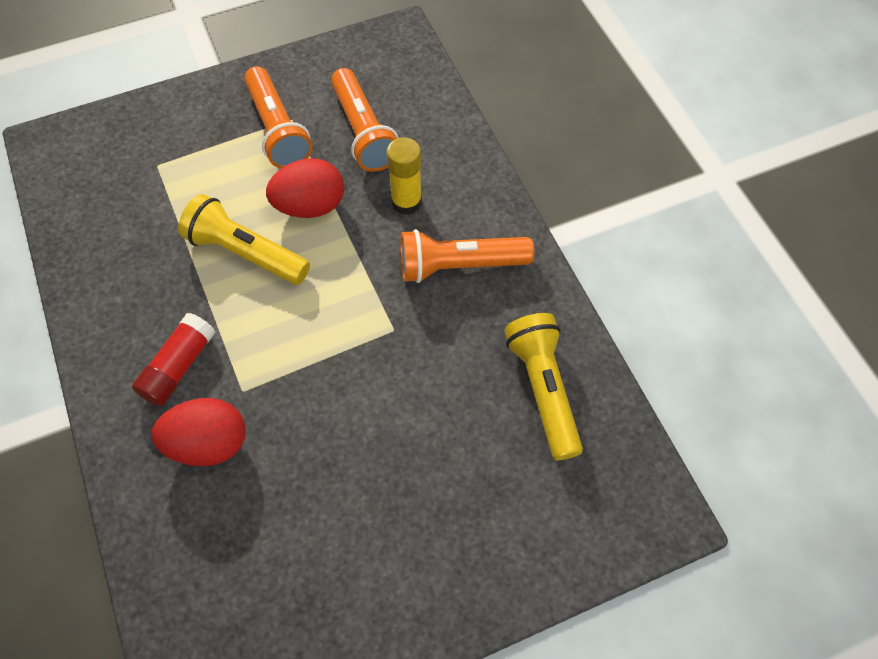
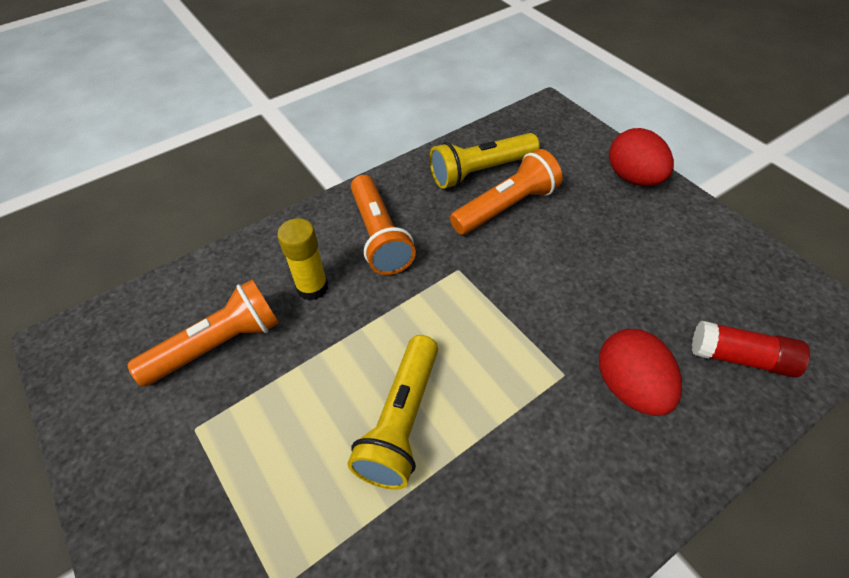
camera: 100 degrees left, 10 degrees down
(178, 367) = (563, 446): red glue stick -> red glue stick (741, 358)
(277, 130) = (212, 440): orange flashlight -> orange flashlight (506, 207)
(310, 206) = (327, 372): red egg -> red egg (633, 178)

